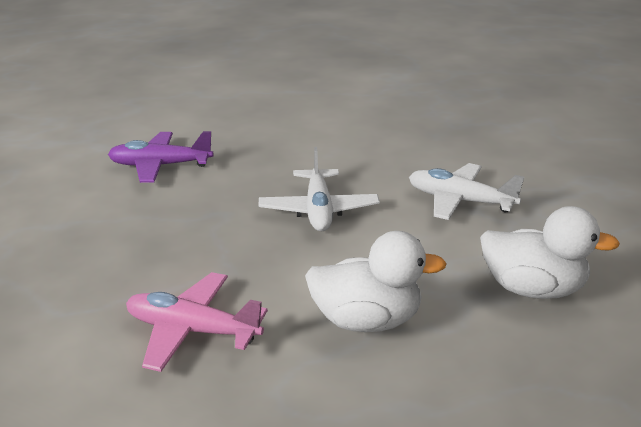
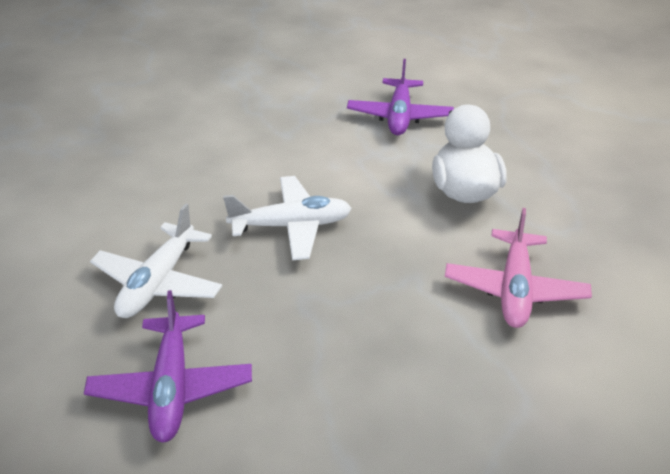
camera: 95 degrees left, 10 degrees up
(460, 201) = (269, 141): white plane -> white plane (158, 282)
(532, 289) = (399, 116): white duck -> purple plane

